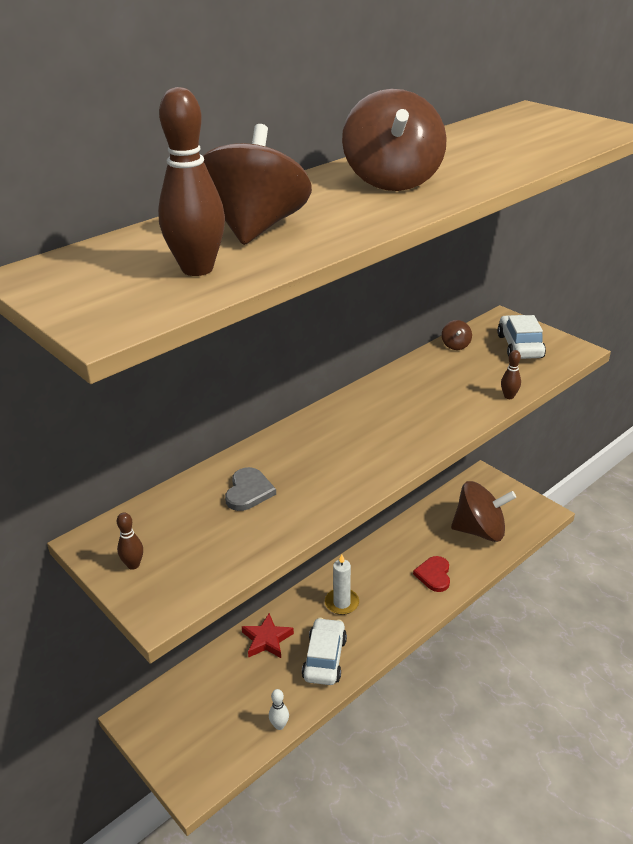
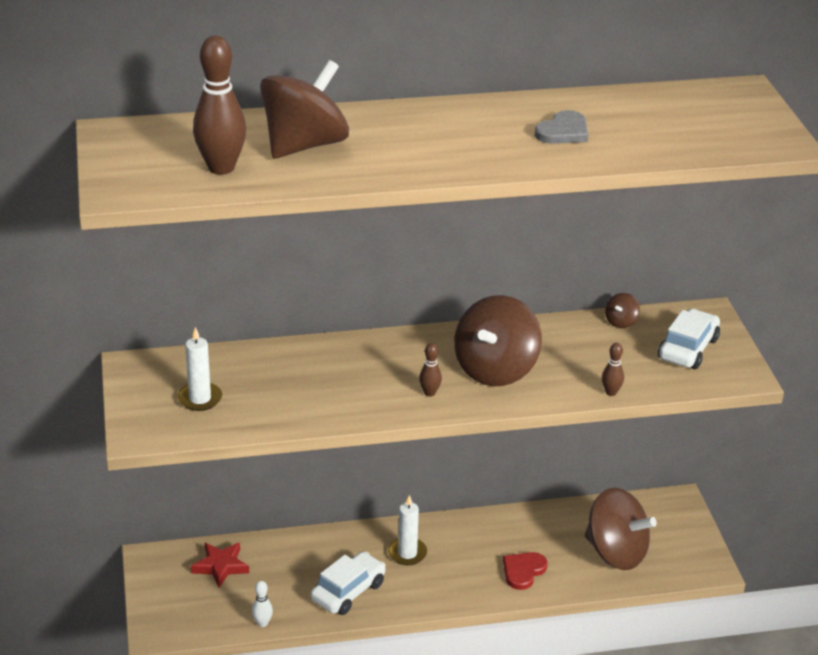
camera: 30 degrees right, 0 degrees up
(133, 565) = (147, 395): brown bowling pin -> brown bowling pin (429, 393)
(189, 545) = (200, 399): none -> white candle
(248, 491) = (284, 377): grey heart -> grey heart (563, 131)
(267, 639) = (310, 551): red star -> red star (221, 566)
(392, 181) = (474, 134): brown spinning top -> brown spinning top (495, 369)

